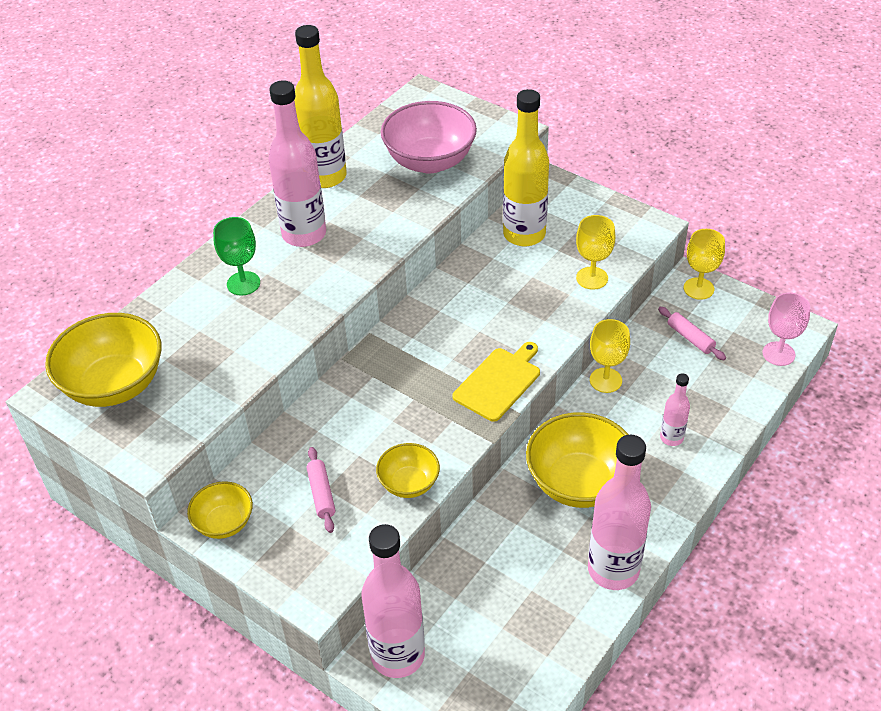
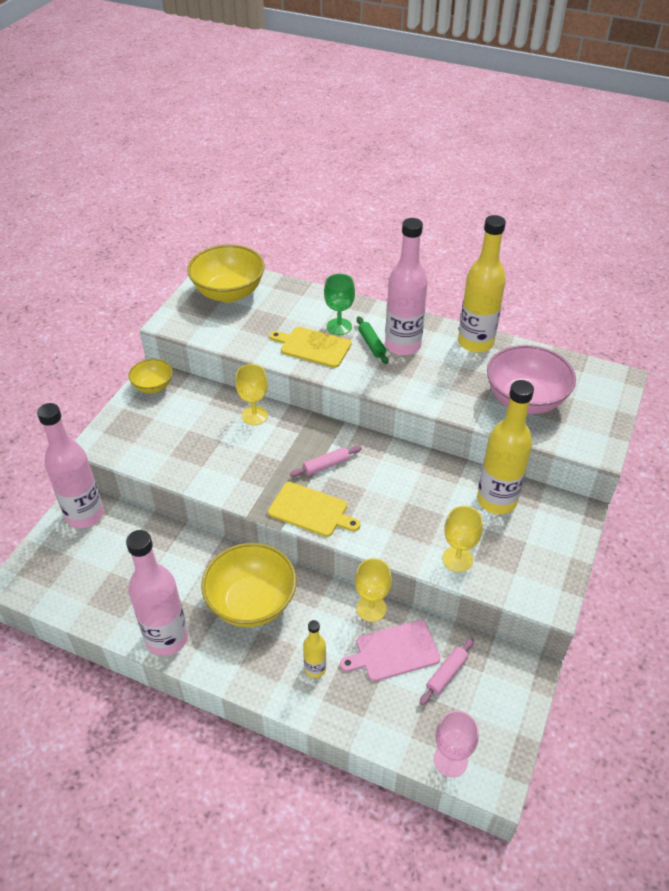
camera: 75 degrees right, 0 degrees up
(271, 313) = (313, 347): none -> yellow cutting board
(290, 260) = (371, 344): none -> green rolling pin
(321, 494) = (183, 428): pink rolling pin -> pink rolling pin (326, 465)
(409, 483) = (198, 473): yellow bowl -> none
(660, 371) = (394, 651): none -> pink cutting board
(671, 438) = (315, 668): pink bottle -> yellow bottle
(698, 288) = (519, 676): yellow goblet -> yellow goblet (254, 415)

